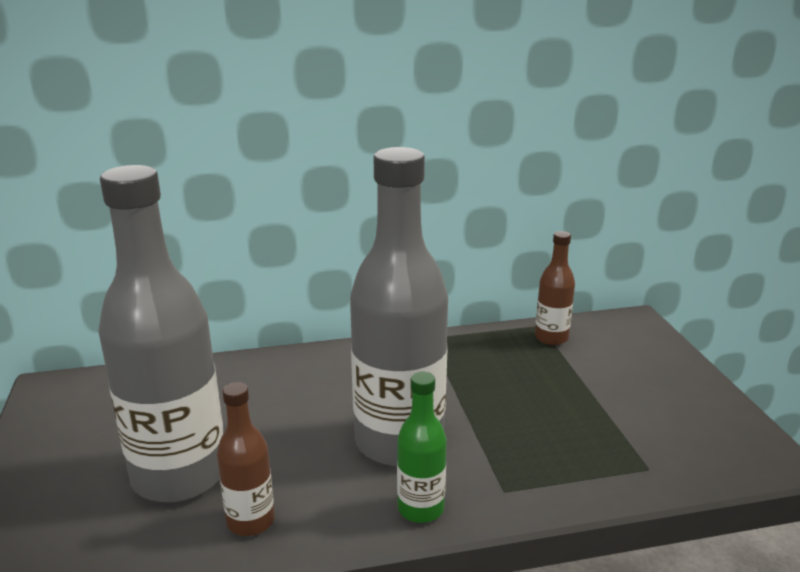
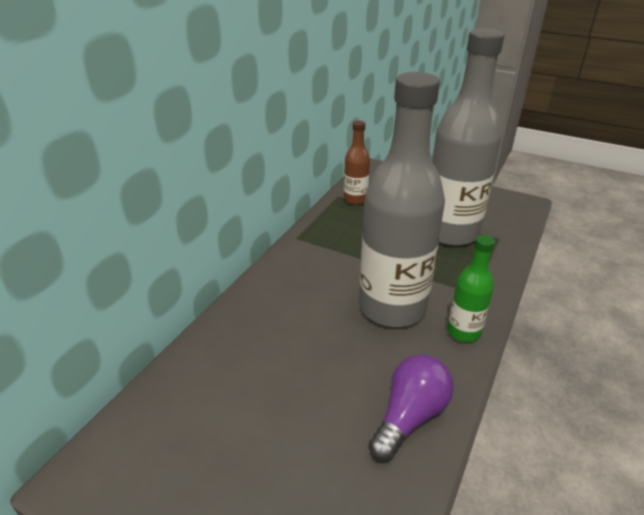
camera: 50 degrees left, 10 degrees up
(179, 475) = (318, 434): grey bottle -> grey bottle (450, 232)
(250, 521) = (409, 417): brown bottle -> purple light bulb

